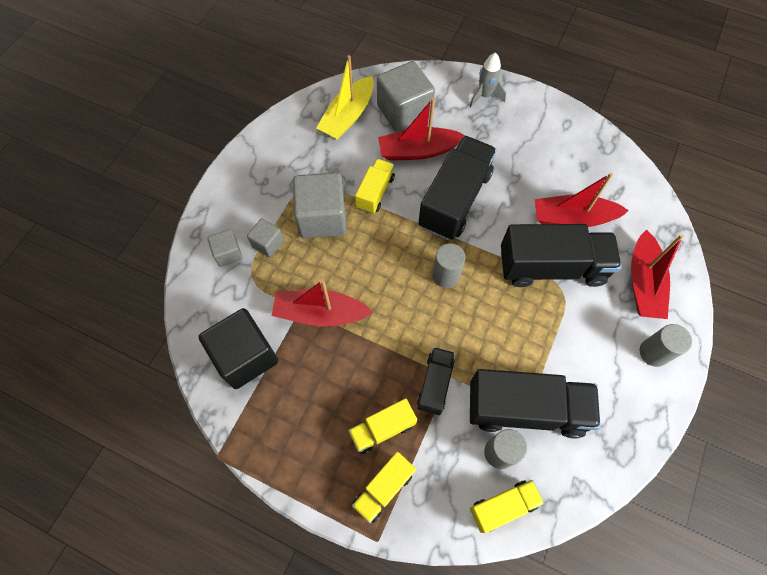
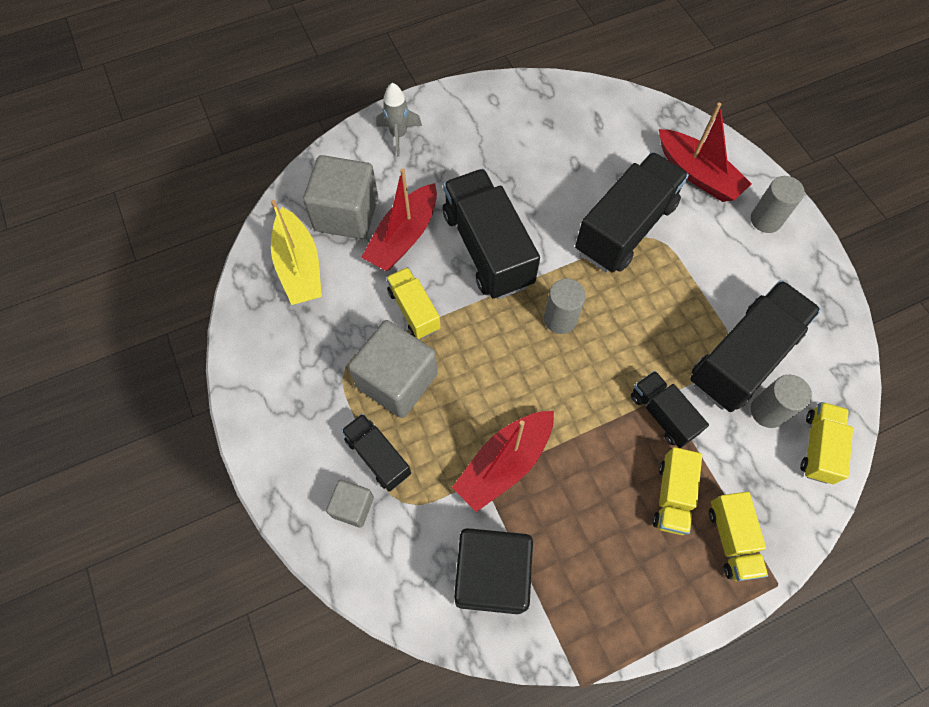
camera: 50 degrees left, 0 degrees up
(268, 243) = (378, 456): grey cube -> black truck
(572, 218) = (592, 173): red boat -> none

